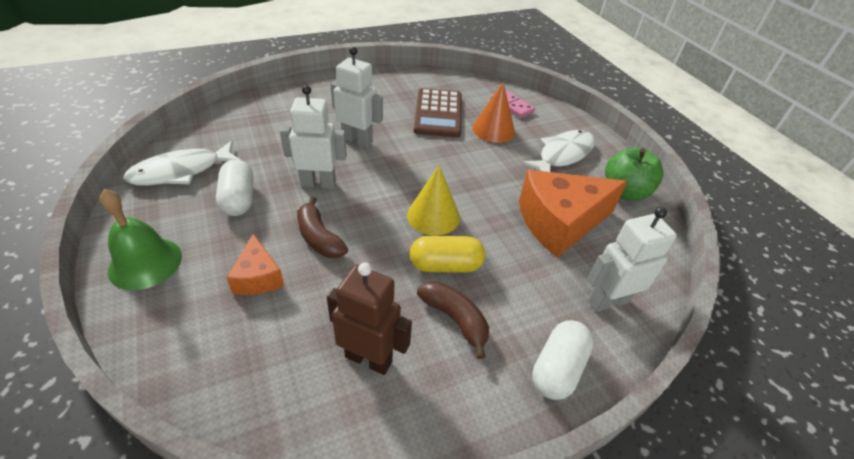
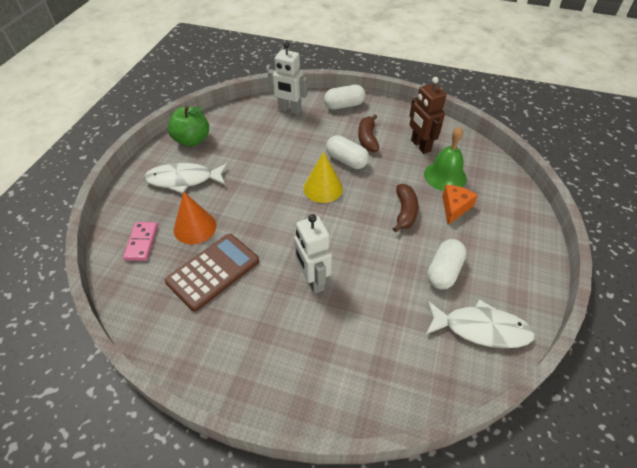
camera: 135 degrees left, 5 degrees up
(145, 263) = (522, 252): green bell -> green bell (445, 176)
(318, 183) = (377, 253): white robot -> none
(445, 265) = (346, 160): yellow capsule -> white capsule
(560, 222) = (257, 146): orange cheese -> none

